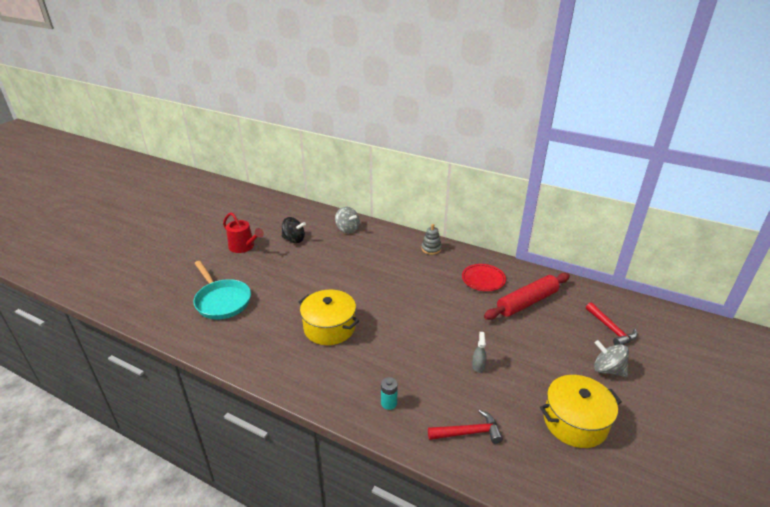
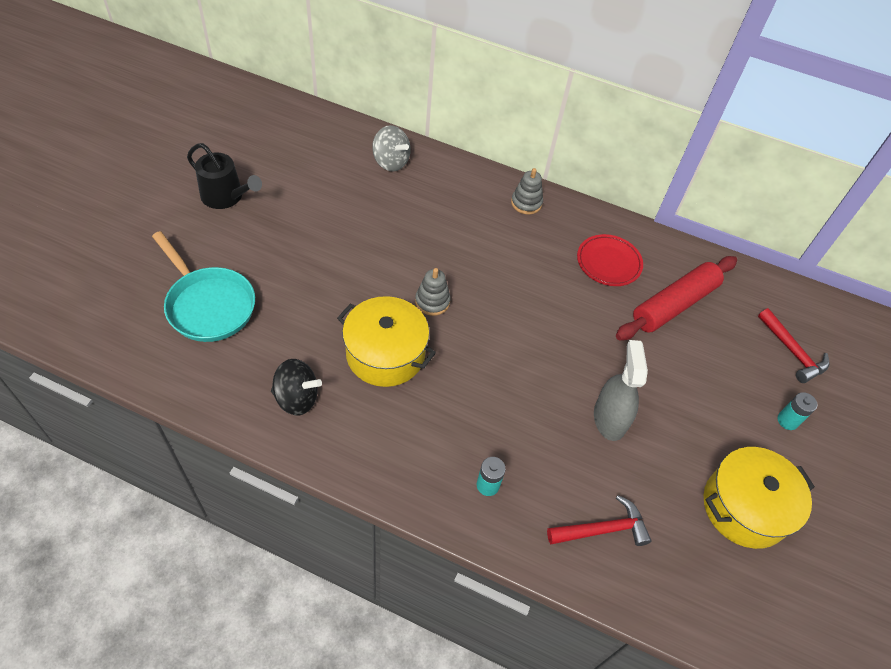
camera: 10 degrees left, 20 degrees up
(244, 247) = (226, 196): red watering can -> black watering can
(294, 239) = (306, 182): black spinning top -> black spinning top (297, 398)
(364, 300) = (432, 301): none -> grey stacking toy
(478, 366) = (609, 418): grey spray bottle -> grey spray bottle, size x1.85
(607, 369) = (787, 421): grey spinning top -> turquoise battery

